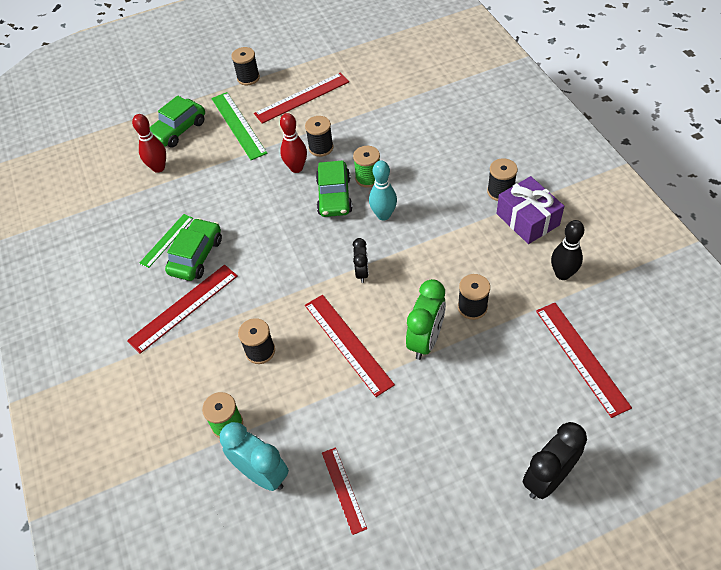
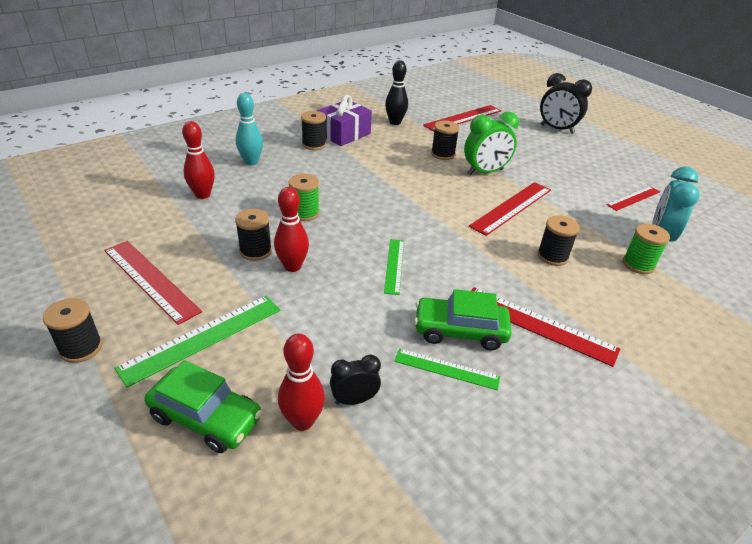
camera: 110 degrees left, 15 degrees down
(280, 229) = (394, 265): none -> green ruler
(334, 196) = (335, 233): green car -> none
(362, 272) = (431, 207): black clock -> black clock (354, 400)
(383, 215) = (356, 200): turquoise bowling pin -> turquoise bowling pin (251, 162)
(408, 115) = (203, 195): none -> red bowling pin
(425, 340) = (485, 172): green clock -> green clock turned 150 degrees clockwise

